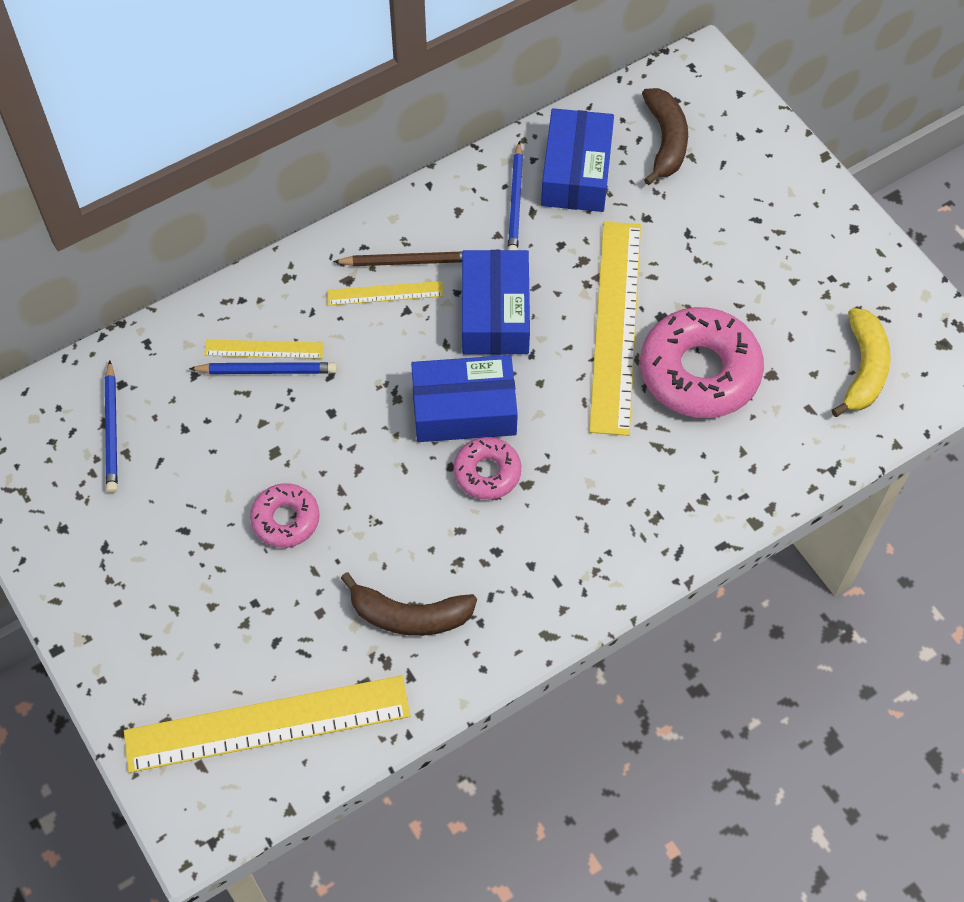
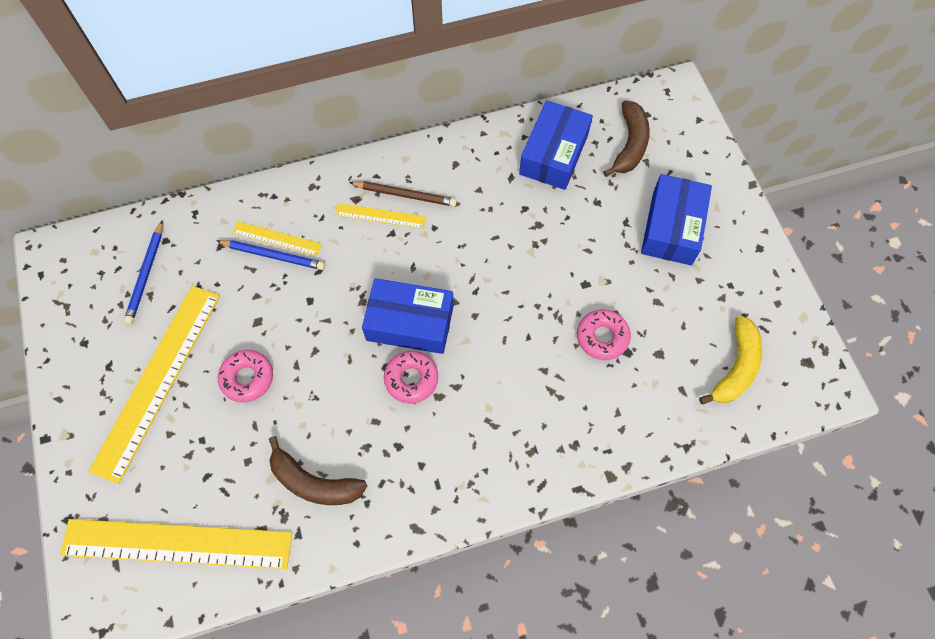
camera: 15 degrees right, 5 degrees up
(495, 313) = (457, 251): blue box -> blue box (672, 228)
(515, 202) = (500, 167): blue pencil -> none
(615, 325) = (547, 283): yellow ruler -> yellow ruler (157, 380)
(699, 372) = (602, 337): pink donut -> pink donut, size x0.54

